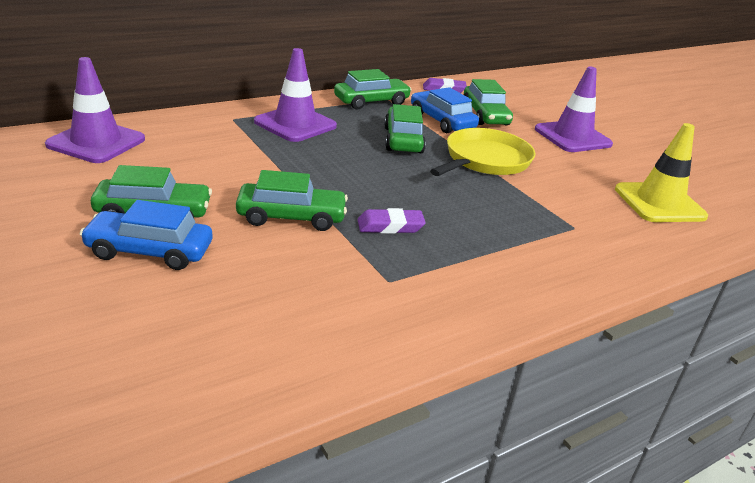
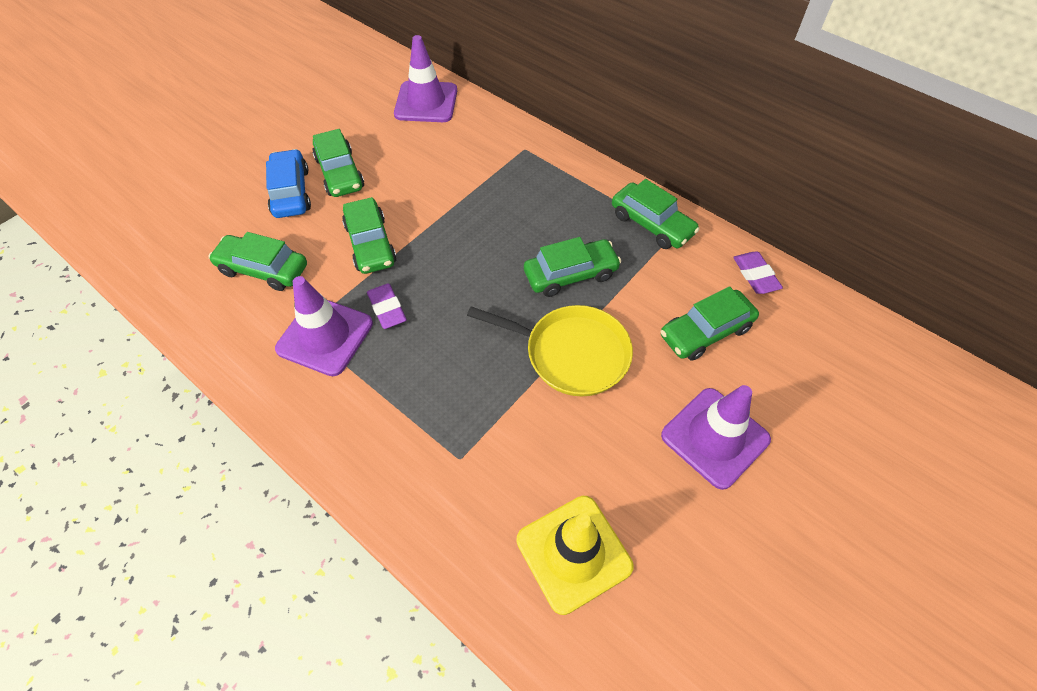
camera: 75 degrees right, 25 degrees up
(273, 294) = (263, 269): none -> green car
(295, 124) = (545, 189): purple traffic cone -> purple traffic cone (325, 336)
(442, 121) = (649, 295): blue car -> none

